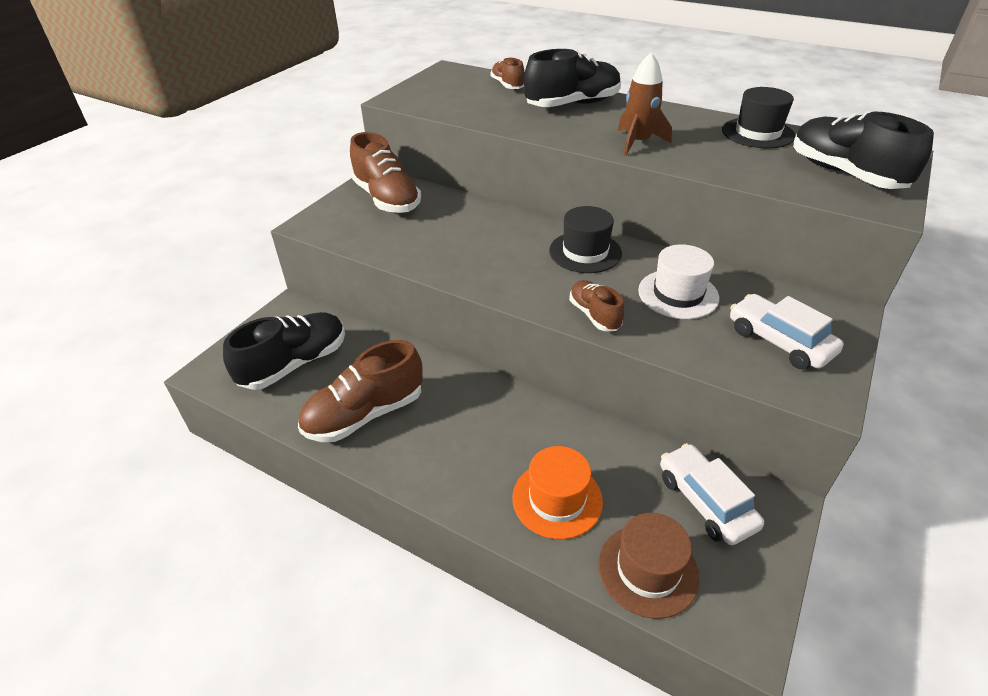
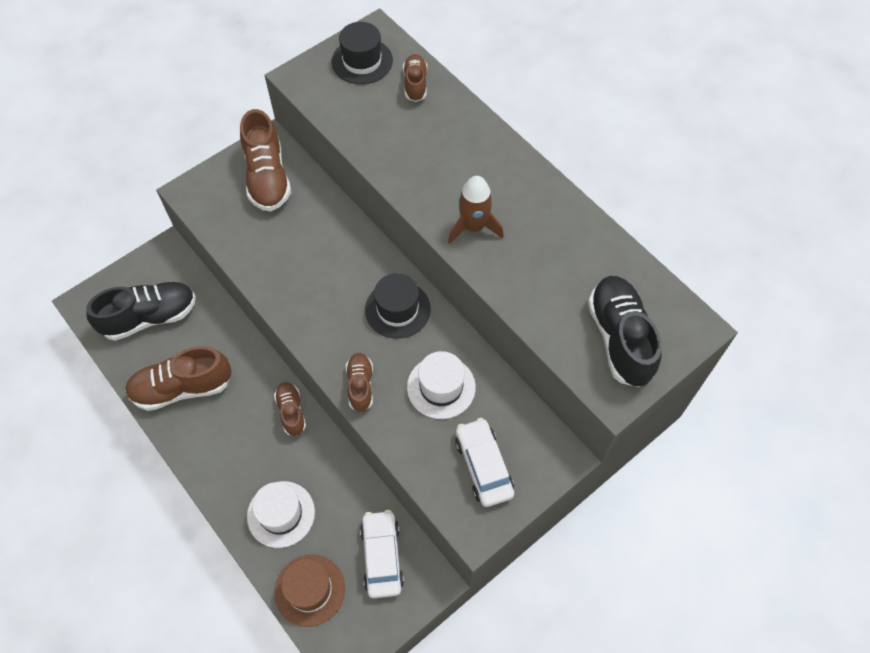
camera: 20 degrees right, 20 degrees up
(506, 398) = (291, 412): none -> brown shoe
(557, 499) = (281, 514): orange hat -> white hat
(572, 105) = (455, 141): black shoe -> none
(757, 133) = (594, 249): black hat -> black hat (362, 61)

